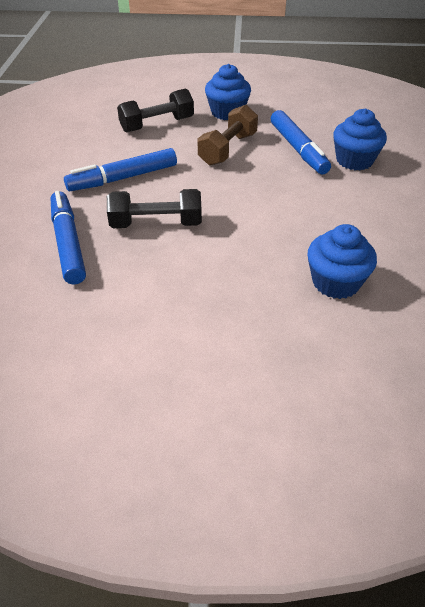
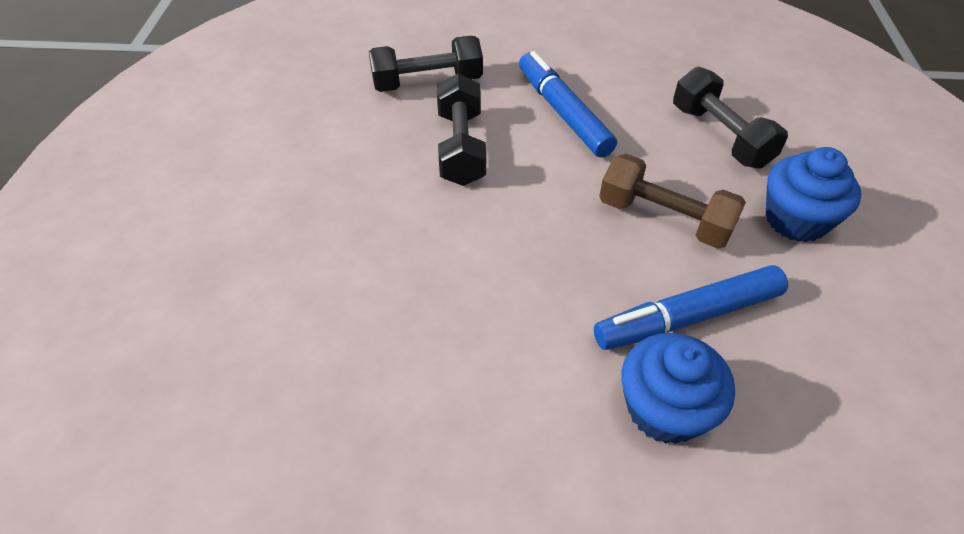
camera: 90 degrees right, 5 degrees up
(68, 243) = (427, 83): blue marker -> black dumbbell
(336, 282) = (317, 329): blue cupcake -> none

